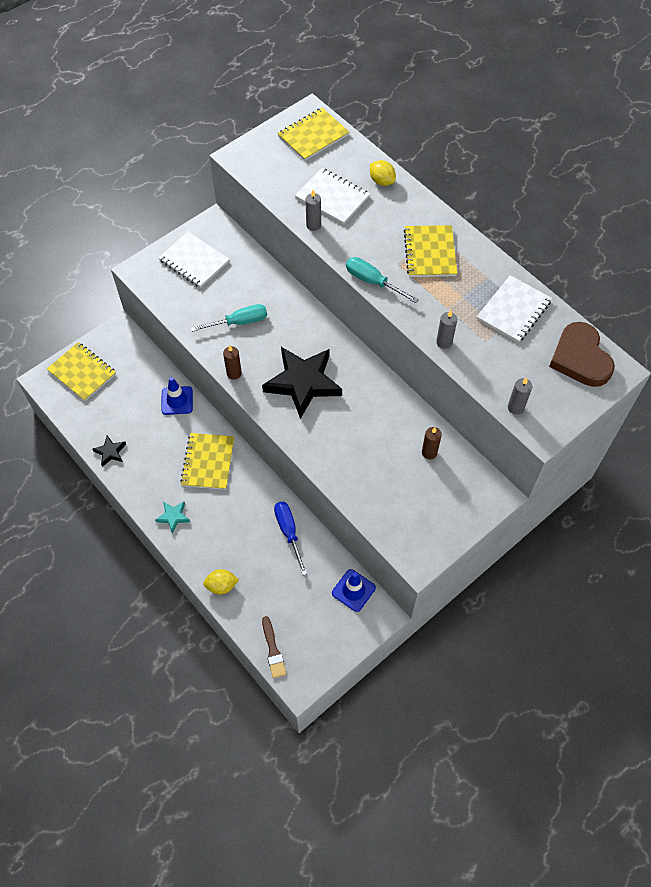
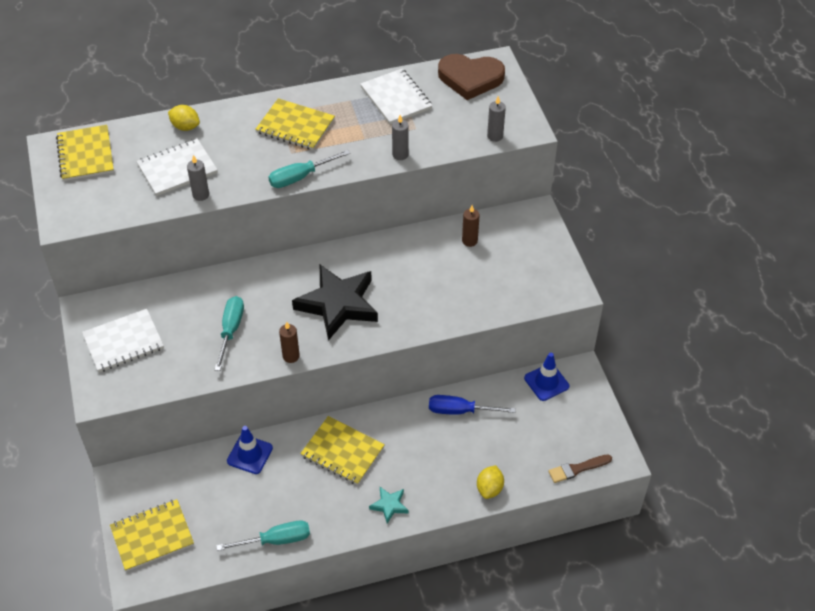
camera: 65 degrees left, 10 degrees down
(110, 452) = (276, 540): black star -> turquoise screwdriver
(273, 650) = (577, 469): brown brush -> brown brush turned 150 degrees clockwise
(382, 181) = (185, 127): yellow lemon -> yellow lemon turned 45 degrees clockwise

